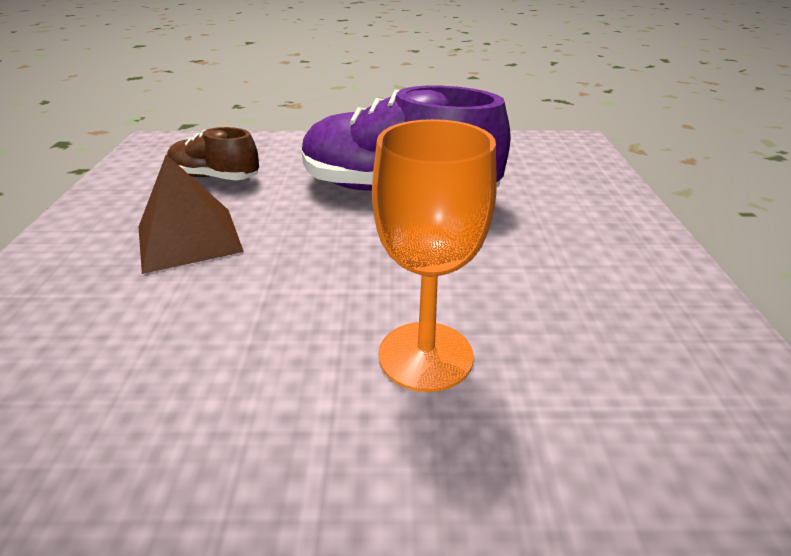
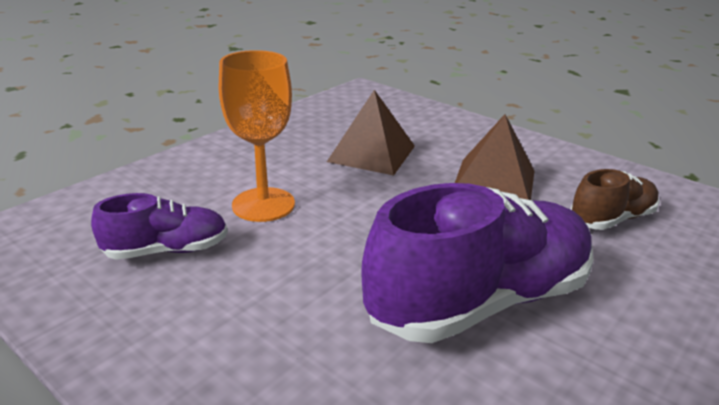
camera: 130 degrees right, 5 degrees down
(182, 350) = (371, 153): none -> brown pyramid
(593, 359) = (167, 250): none -> purple shoe

